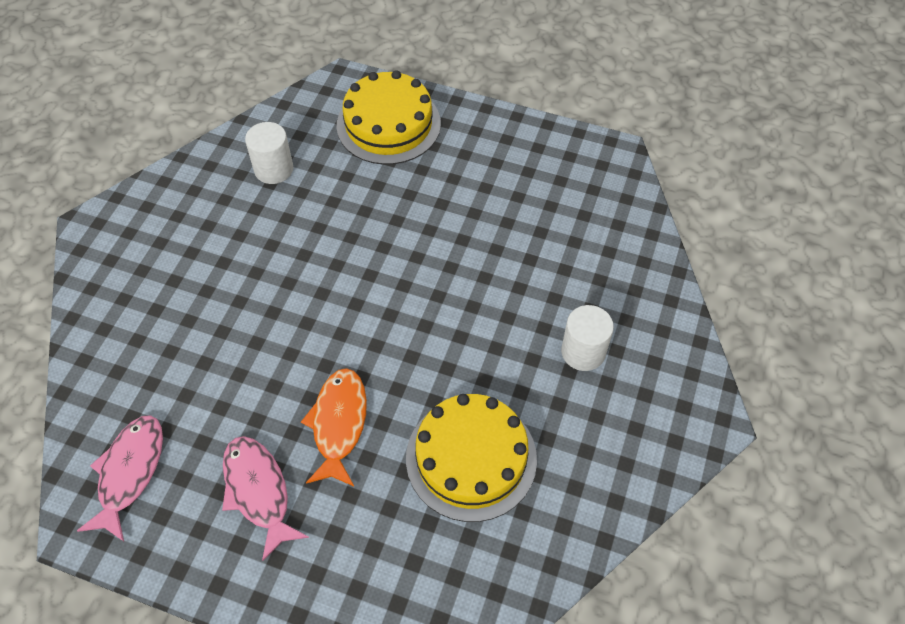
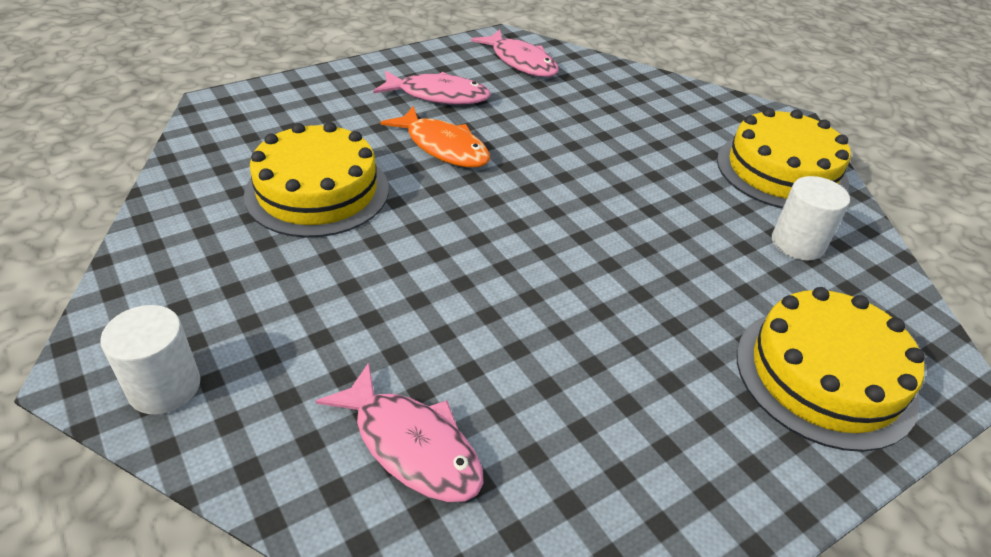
camera: 125 degrees right, 15 degrees down
(183, 205) = (781, 171): none -> yellow cake
(583, 352) = (304, 328): white cylinder -> white cylinder (164, 387)
(595, 251) = (411, 445): none -> pink fish

